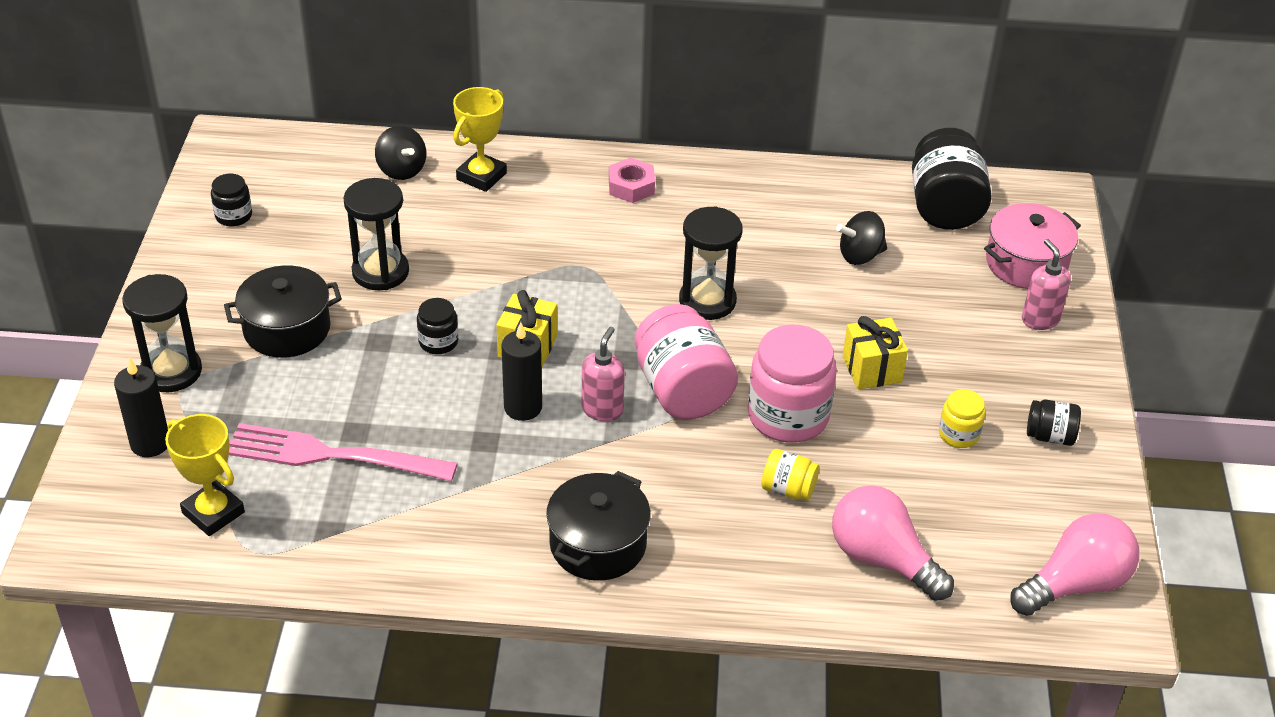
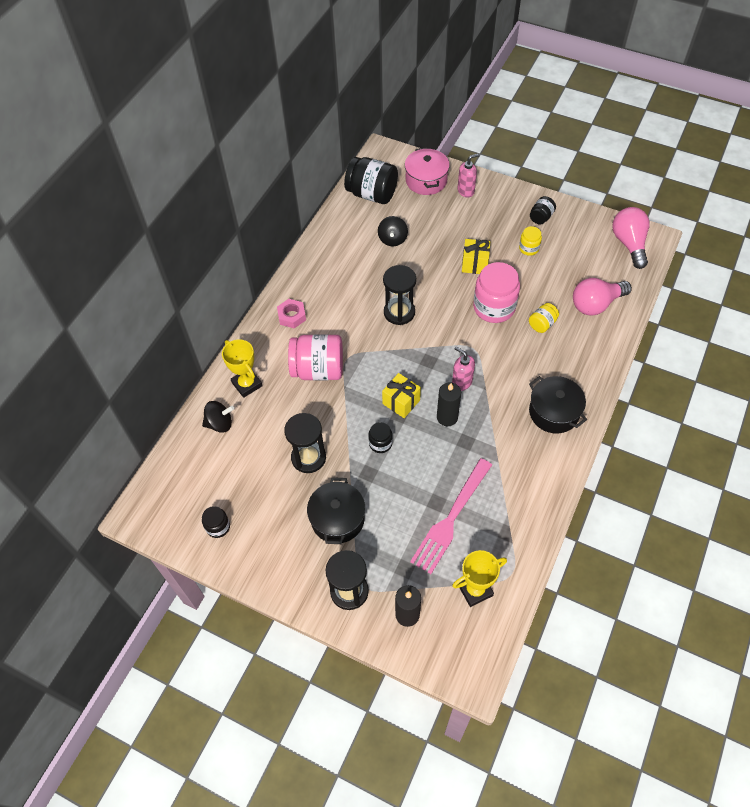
camera: 65 degrees left, 15 degrees up
(682, 390) = (460, 344): pink jar -> pink jar (318, 369)
(1040, 319) = (466, 191): pink soap dispenser -> pink soap dispenser turned 150 degrees clockwise

